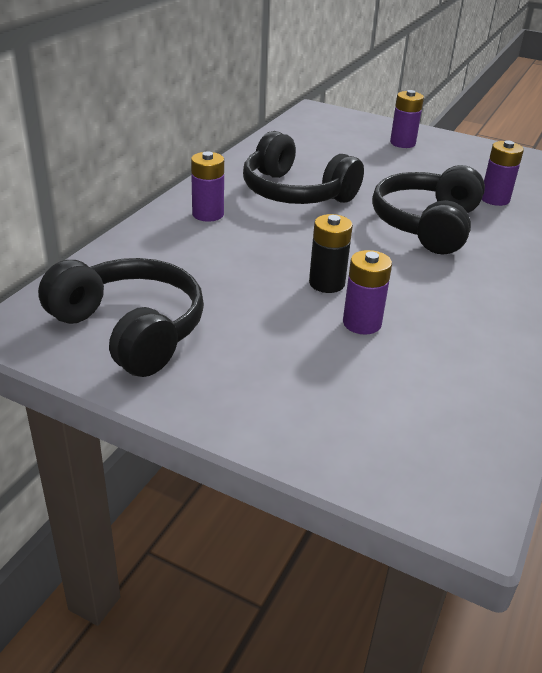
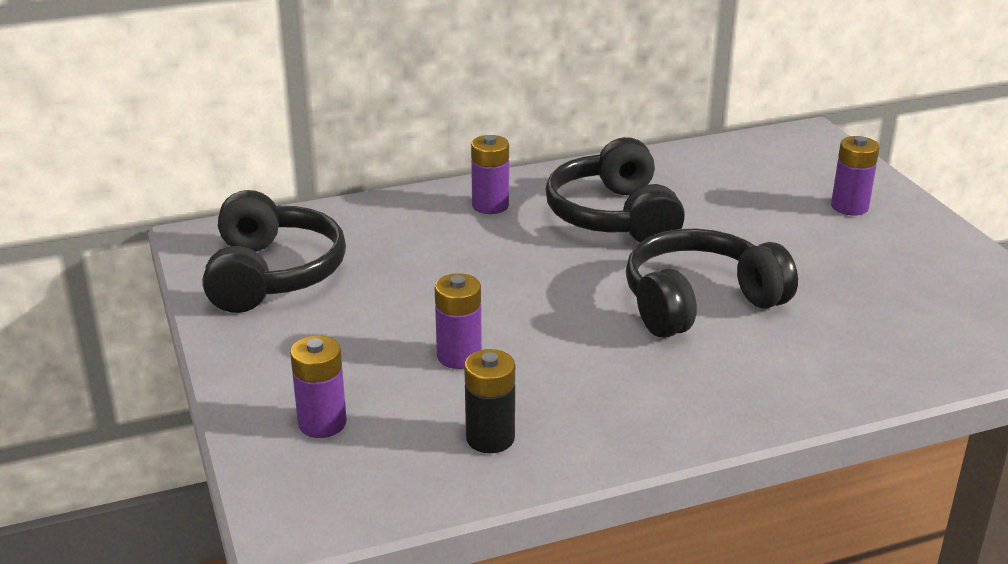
camera: 45 degrees right, 5 degrees down
(326, 283) = (489, 310): black battery -> black battery (490, 438)
(494, 199) = (843, 310): purple battery -> purple battery (322, 423)

